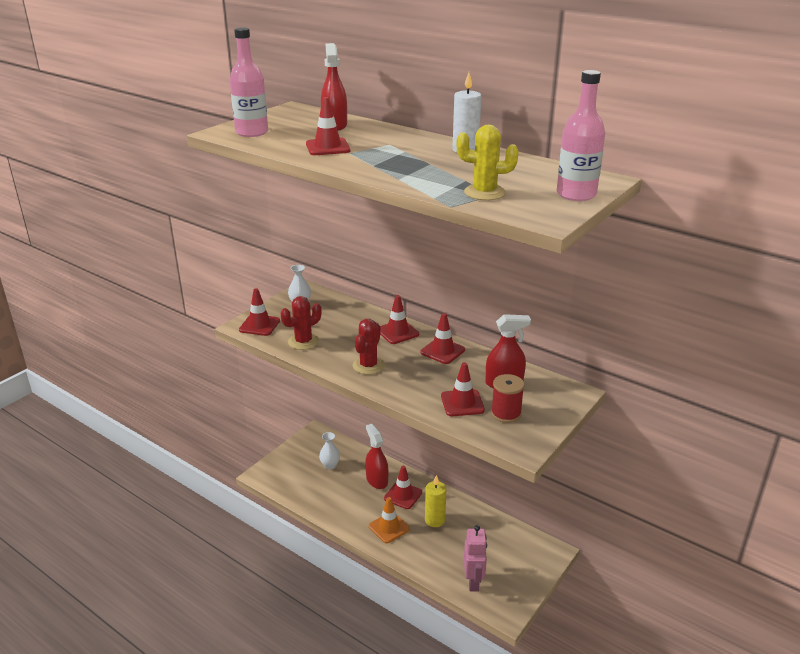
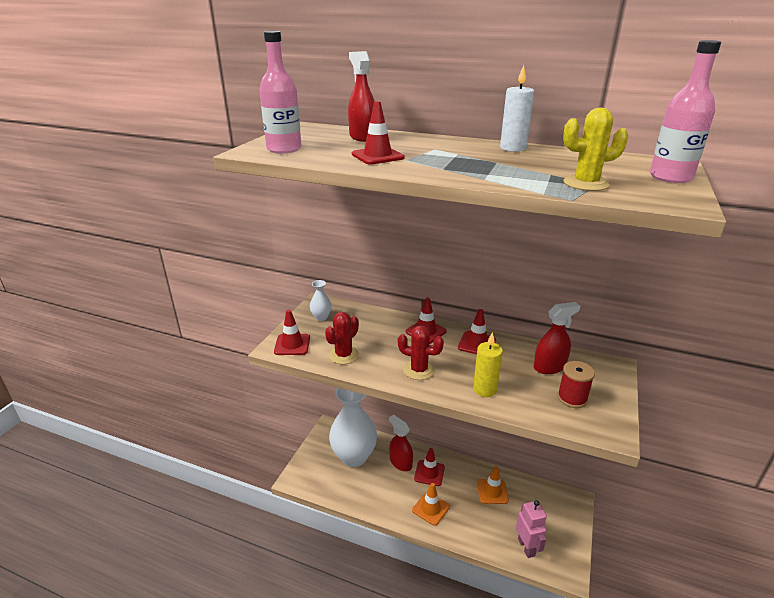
camera: 15 degrees left, 0 degrees up
(330, 465) = (354, 456): white vase -> white vase, size x2.48
(368, 365) = (419, 370): red cactus -> red cactus turned 75 degrees counterclockwise
(434, 520) = (466, 492): yellow candle -> yellow candle (484, 389)
(462, 403) = (527, 394): red traffic cone -> none
(463, 525) = (492, 491): none -> orange traffic cone

